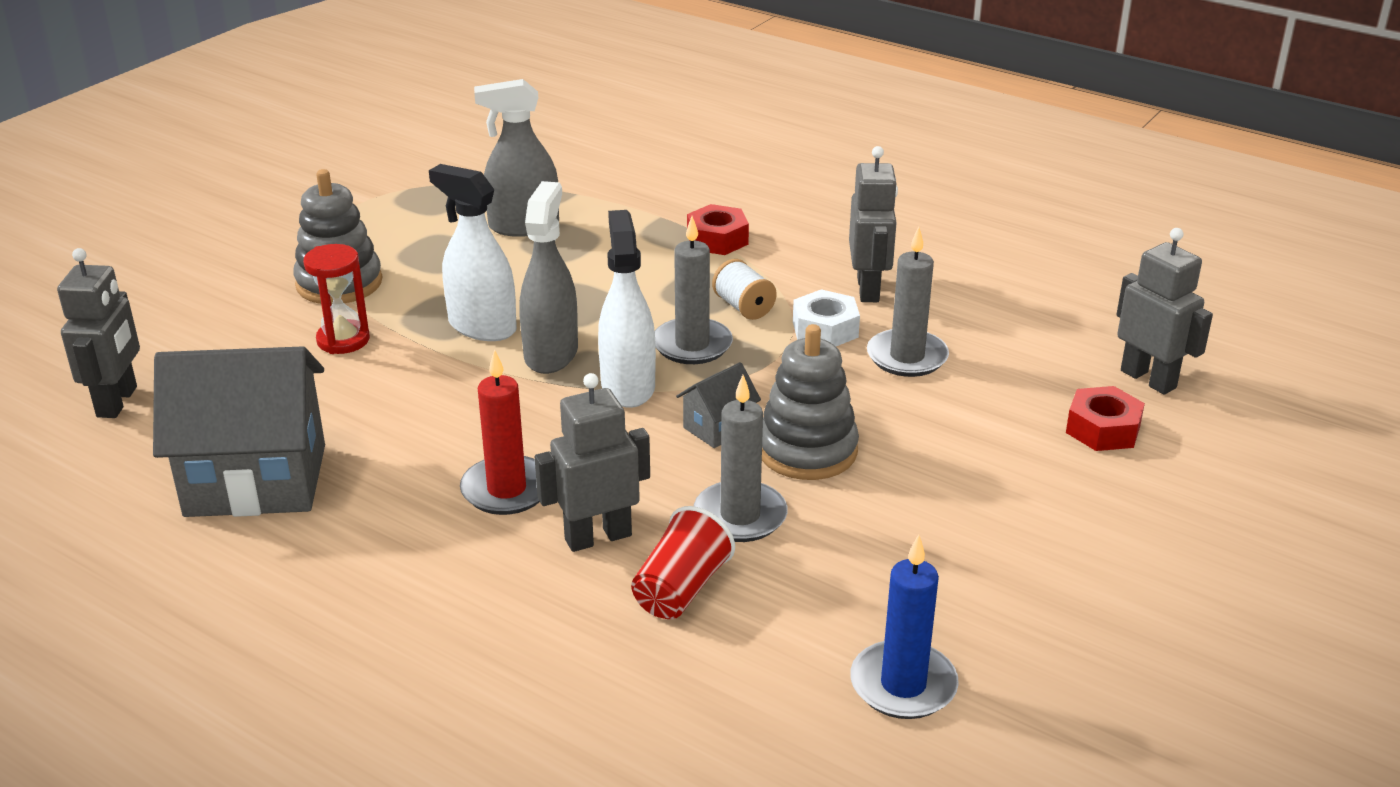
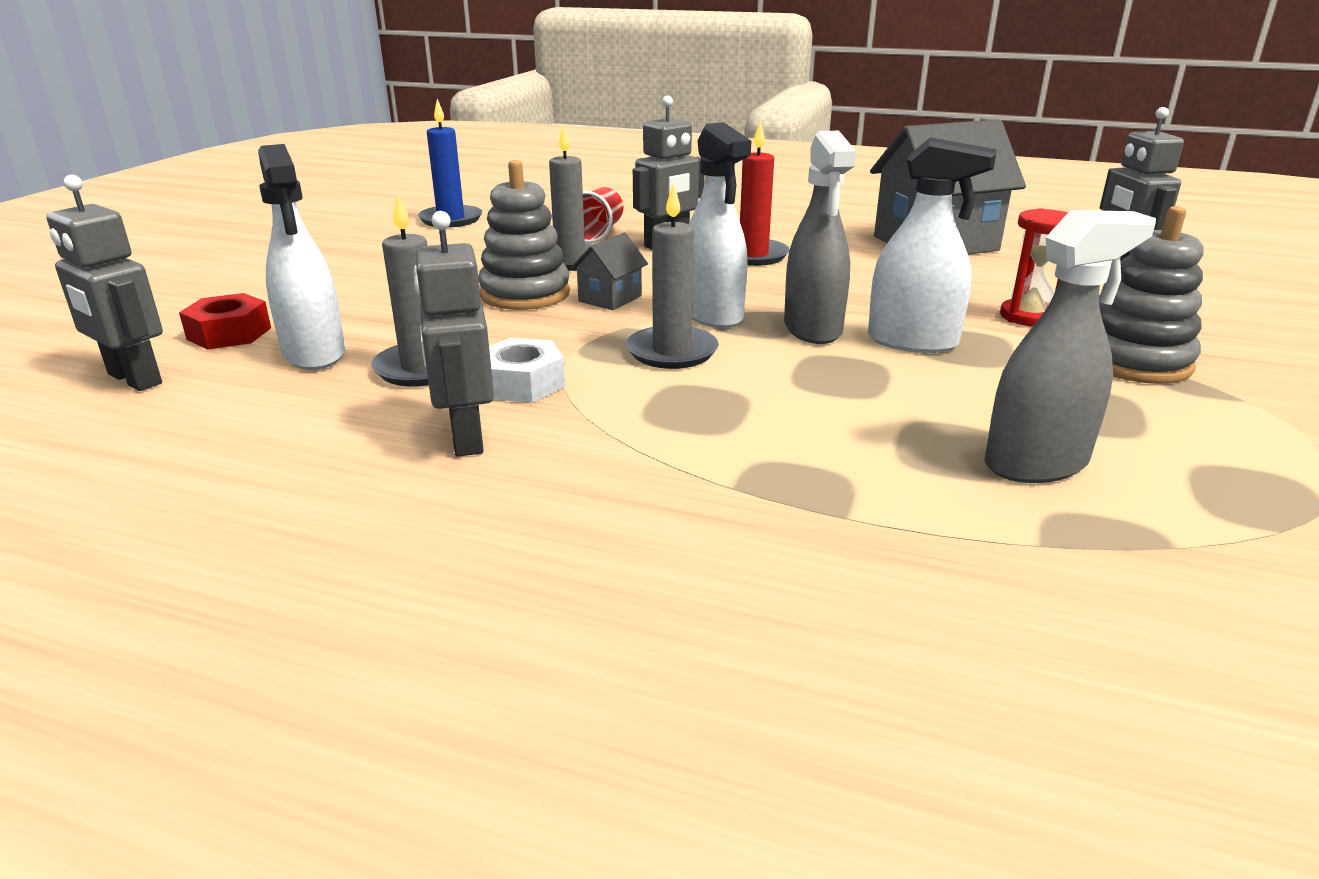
camera: 165 degrees right, 5 degrees down
(717, 239) = (721, 485): red nut -> none
(744, 307) = (632, 395): white spool -> none
(1006, 388) = (314, 354): none -> white spray bottle

